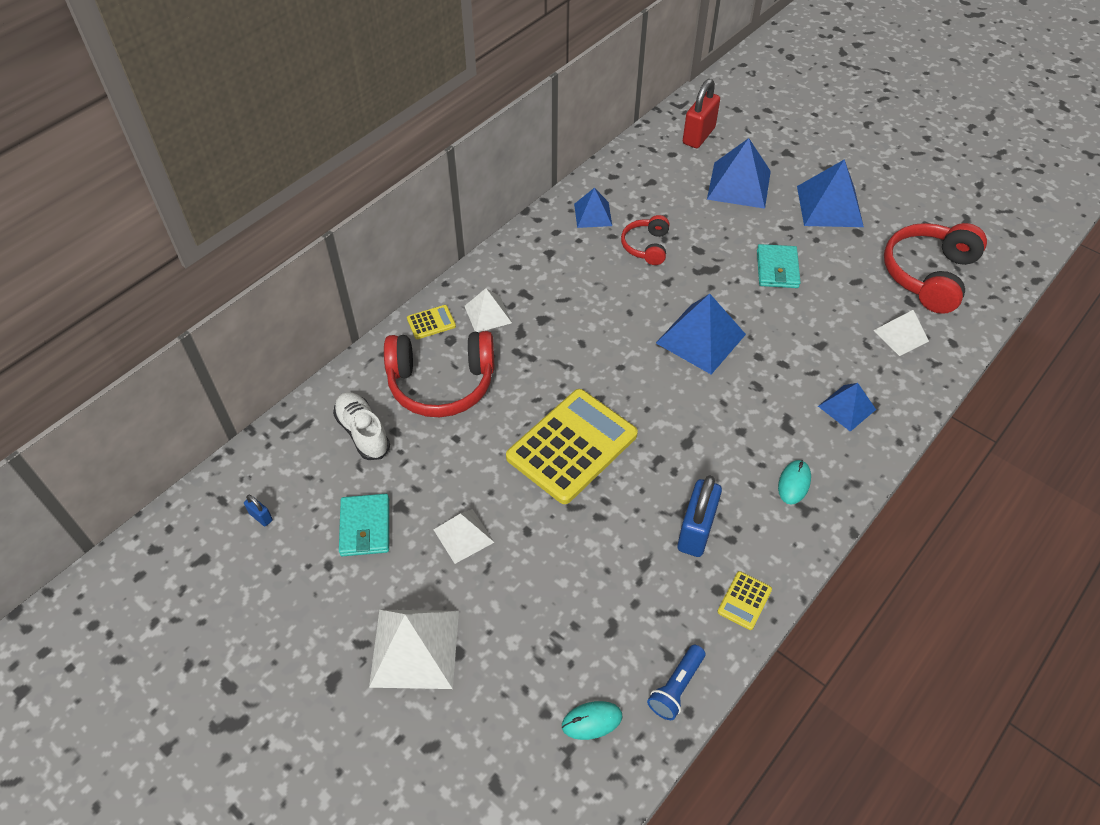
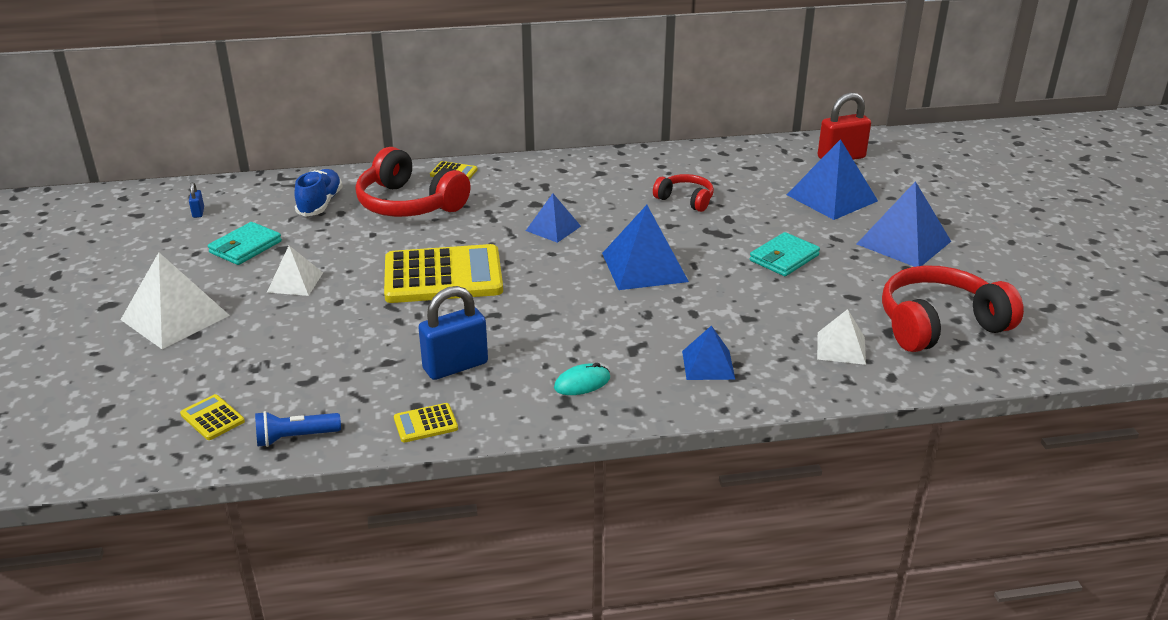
camera: 40 degrees right, 20 degrees down
(363, 432) = (320, 204): white shoe -> blue shoe
(488, 314) = (499, 185): white pyramid -> none
(592, 721) = (212, 418): turquoise mouse -> yellow calculator
(593, 214) = (670, 166): blue pyramid -> blue pyramid (553, 228)
(646, 246) = (685, 200): red headphones -> red headphones turned 75 degrees clockwise

